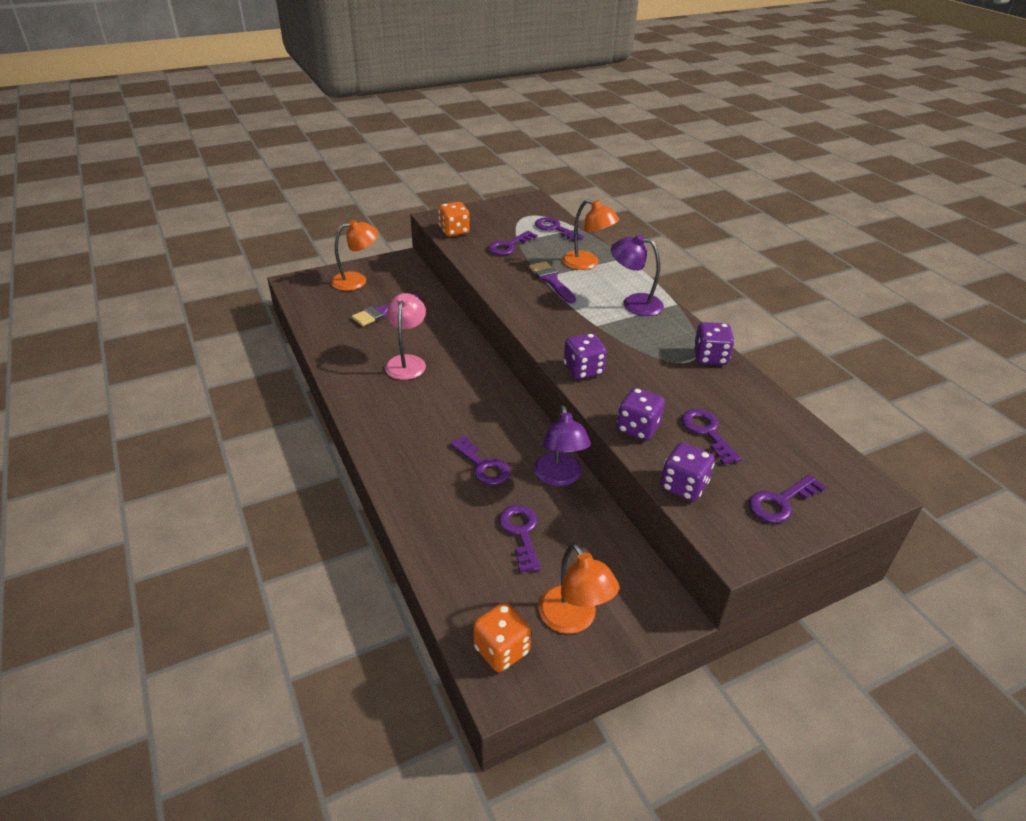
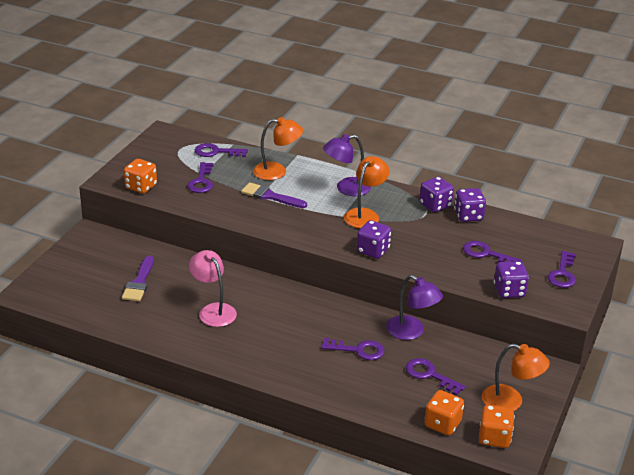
camera: 40 degrees left, 5 degrees down
(356, 280) = (78, 267): orange lamp -> orange lamp (365, 215)
(466, 595) = (442, 424): none -> orange dice
(638, 428) = (448, 271): purple dice -> purple dice (468, 216)

